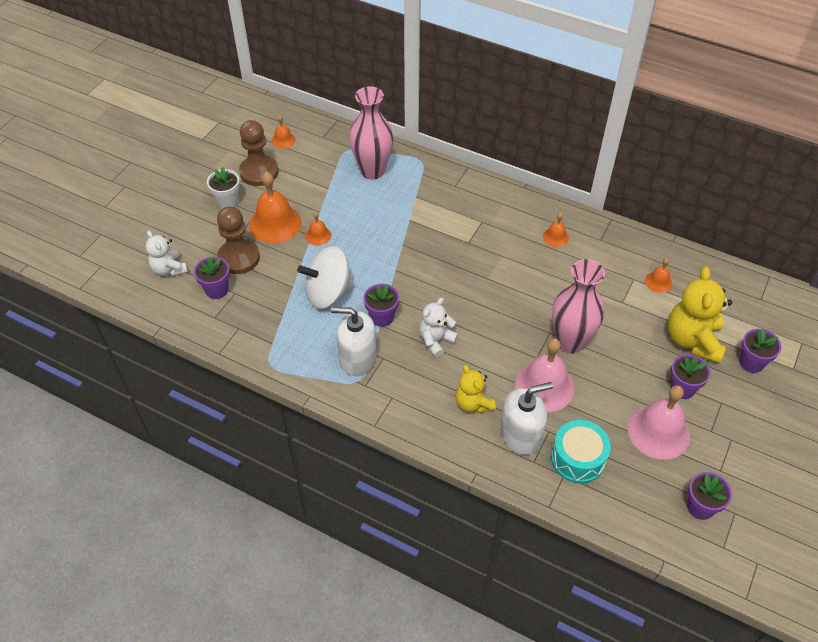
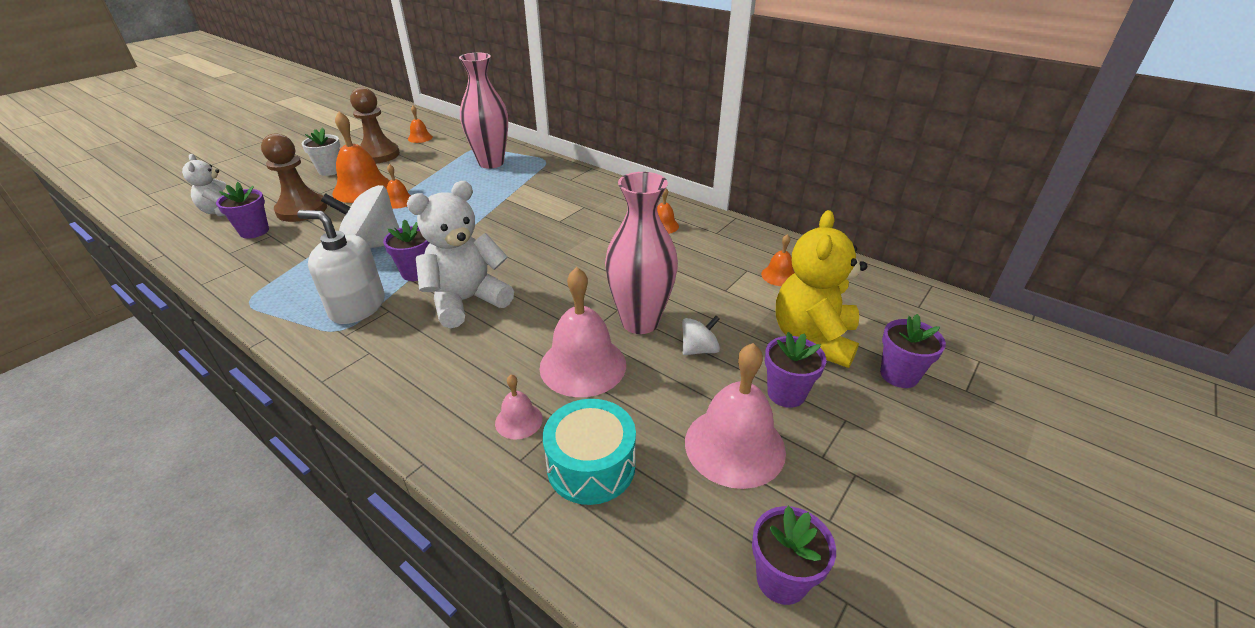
camera: 10 degrees right, 15 degrees down
(436, 340) = (466, 301): white teddy bear -> white teddy bear, size x1.67
(473, 403) = (472, 373): yellow teddy bear -> none
(520, 435) = (518, 420): white soap dispenser -> pink bell
(618, 361) = (699, 349): none -> white spinning top

